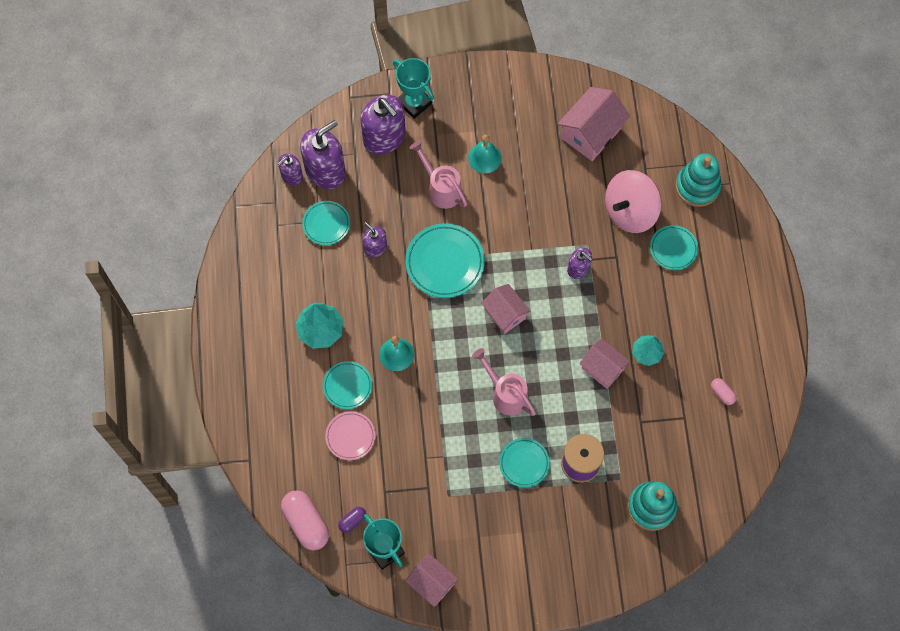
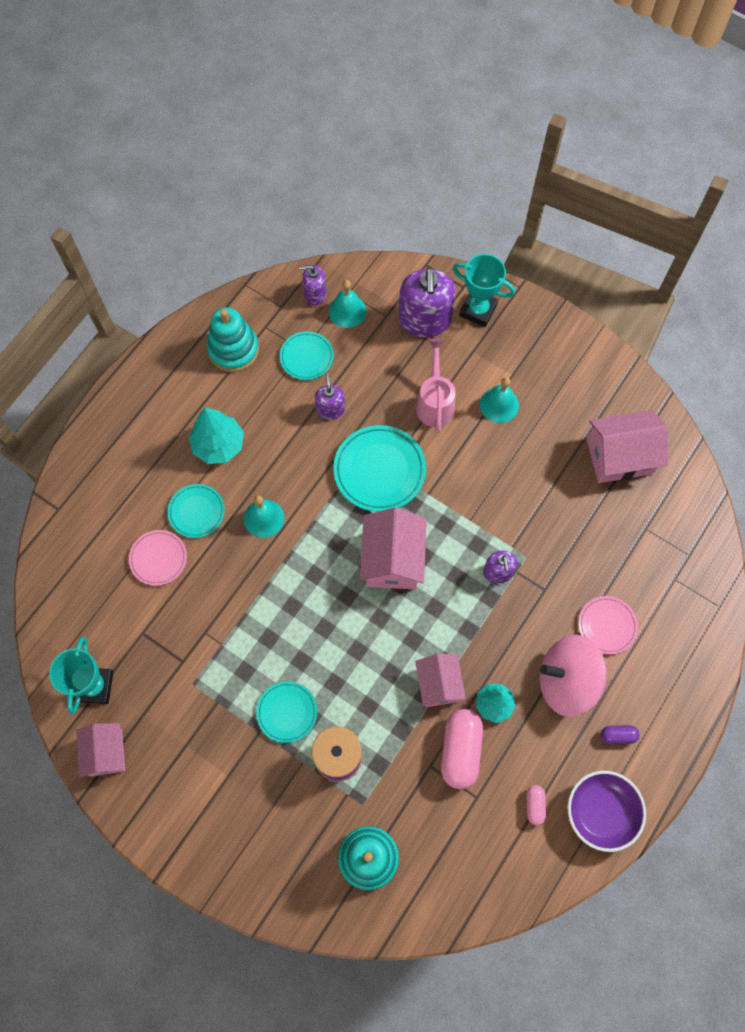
camera: 40 degrees right, 0 degrees up
(306, 523) = (52, 604): pink capsule -> pink capsule (460, 750)
(325, 170) = (347, 311): purple soap dispenser -> turquoise bell
(352, 521) = (91, 635): purple capsule -> purple capsule (618, 735)
(414, 103) = (478, 310): turquoise trophy -> turquoise trophy turned 60 degrees counterclockwise
(505, 314) = (392, 559): pink house -> pink house, size x1.52
(505, 394) = (328, 633): pink watering can -> none
(630, 211) = (595, 557): pink spinning top -> pink spinning top (566, 681)
(673, 249) = (607, 626): turquoise plate -> pink plate
(697, 186) = (683, 585): turquoise stacking toy -> turquoise stacking toy (233, 349)
(763, 365) = (601, 812): none -> purple bowl

